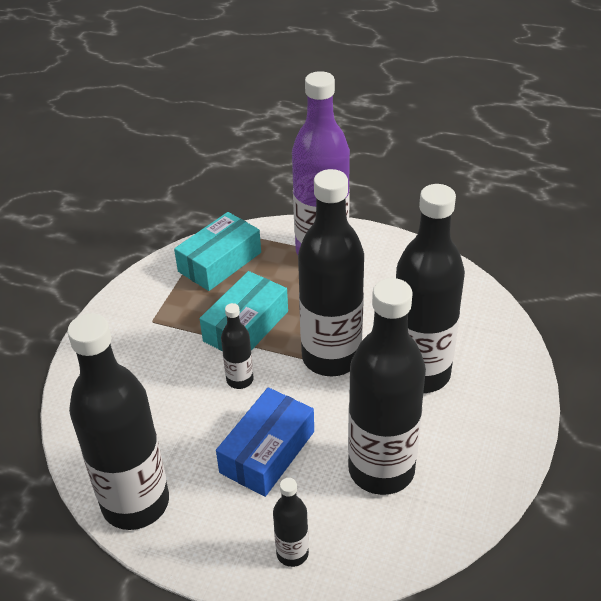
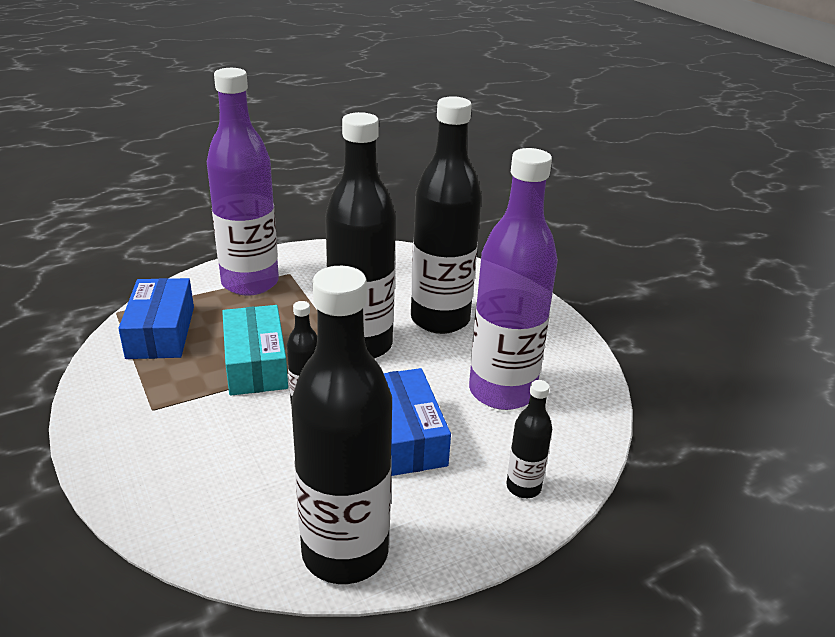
camera: 50 degrees left, 10 degrees down
(219, 262) = (161, 332): turquoise box -> blue box
(381, 470) = (502, 391): black bottle -> purple bottle

